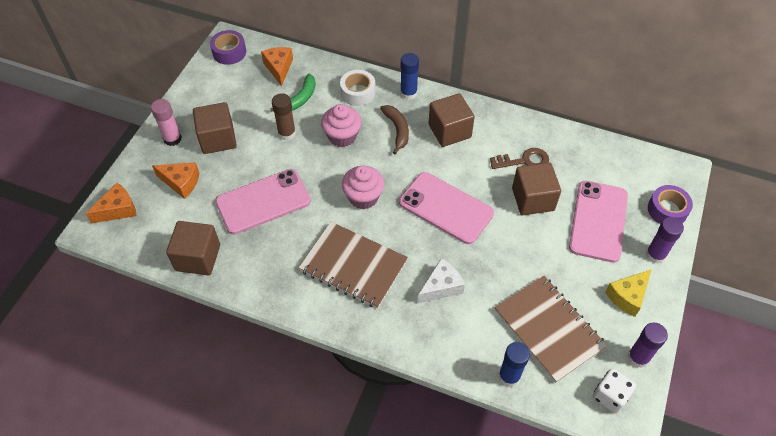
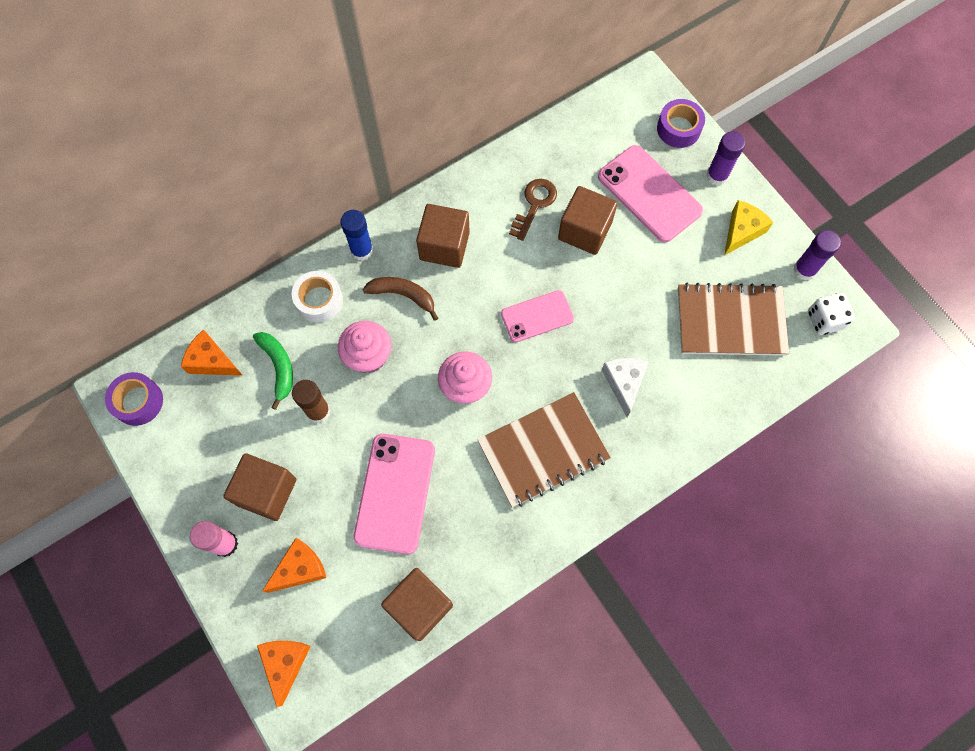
camera: 55 degrees left, 15 degrees up
(446, 208) = (537, 316): pink phone -> pink phone, size x0.63
(509, 376) = (754, 389): blue glue stick -> none
(627, 296) = (742, 231): yellow cheese -> yellow cheese turned 135 degrees counterclockwise

